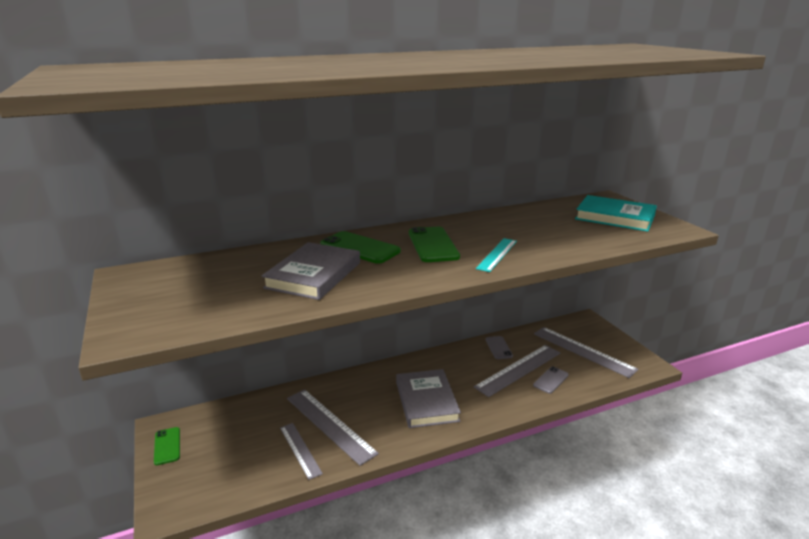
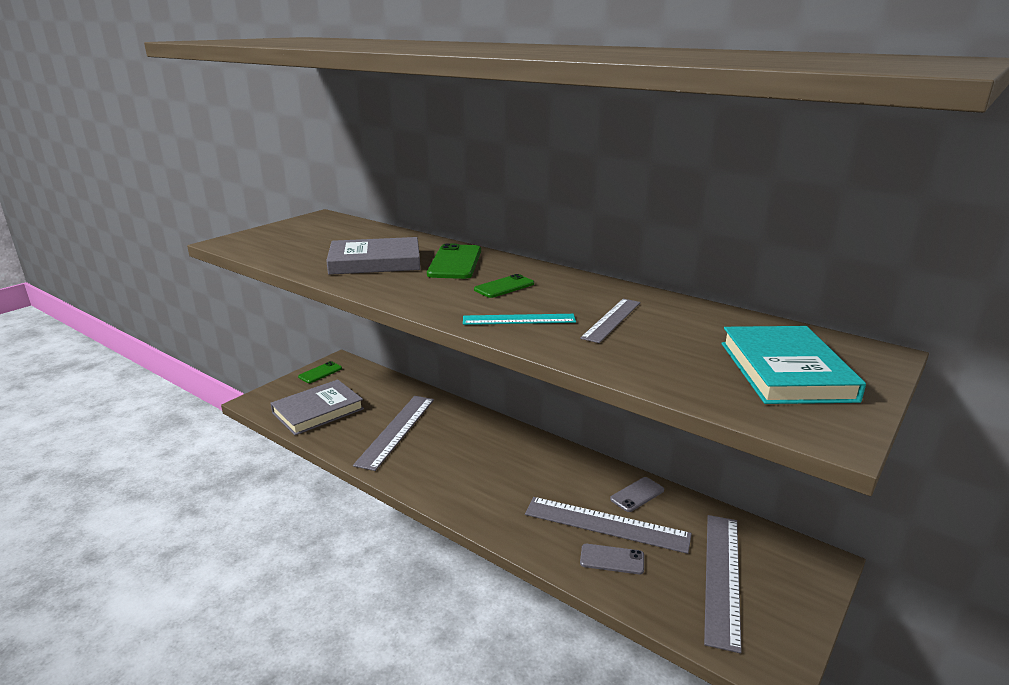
camera: 60 degrees right, 0 degrees up
(300, 450) = (353, 428): grey ruler -> grey ruler (611, 320)
(426, 401) = (478, 473): grey book -> grey book (318, 411)
(433, 245) = (504, 287): green phone -> green phone, size x0.61

